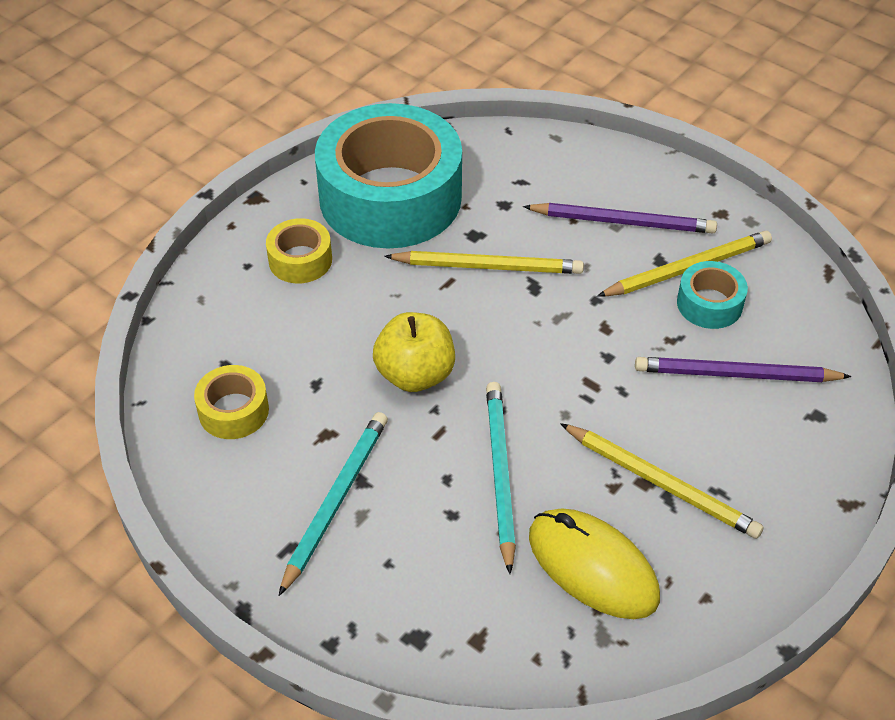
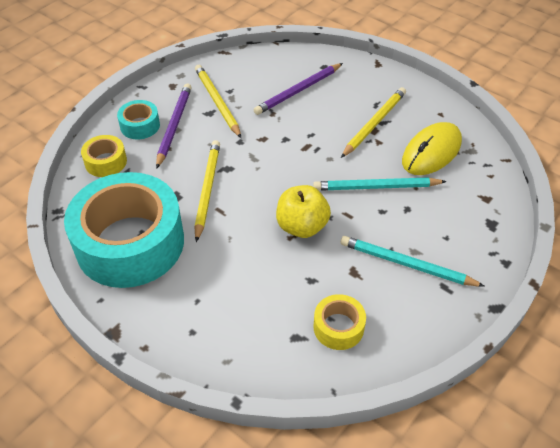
camera: 90 degrees left, 0 degrees up
(300, 260) = (190, 296): yellow tape -> yellow tape (106, 162)
(709, 304) = (246, 96): turquoise tape -> turquoise tape (140, 125)
(736, 375) = (298, 91): purple pencil -> purple pencil turned 45 degrees clockwise

